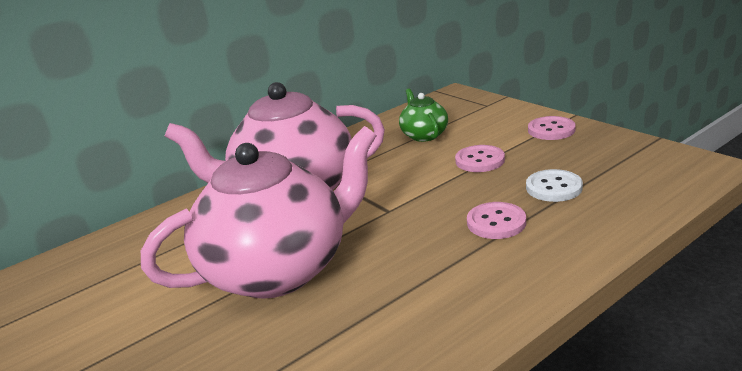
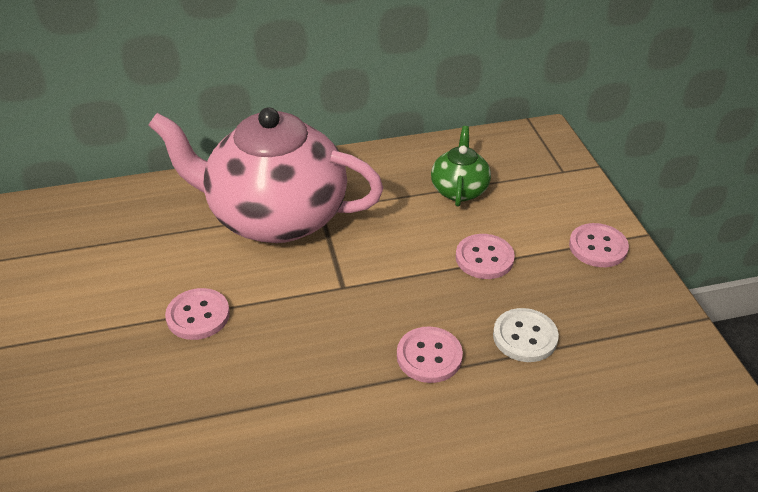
camera: 20 degrees right, 15 degrees up
(279, 269) = (198, 315): pink teapot -> pink button

